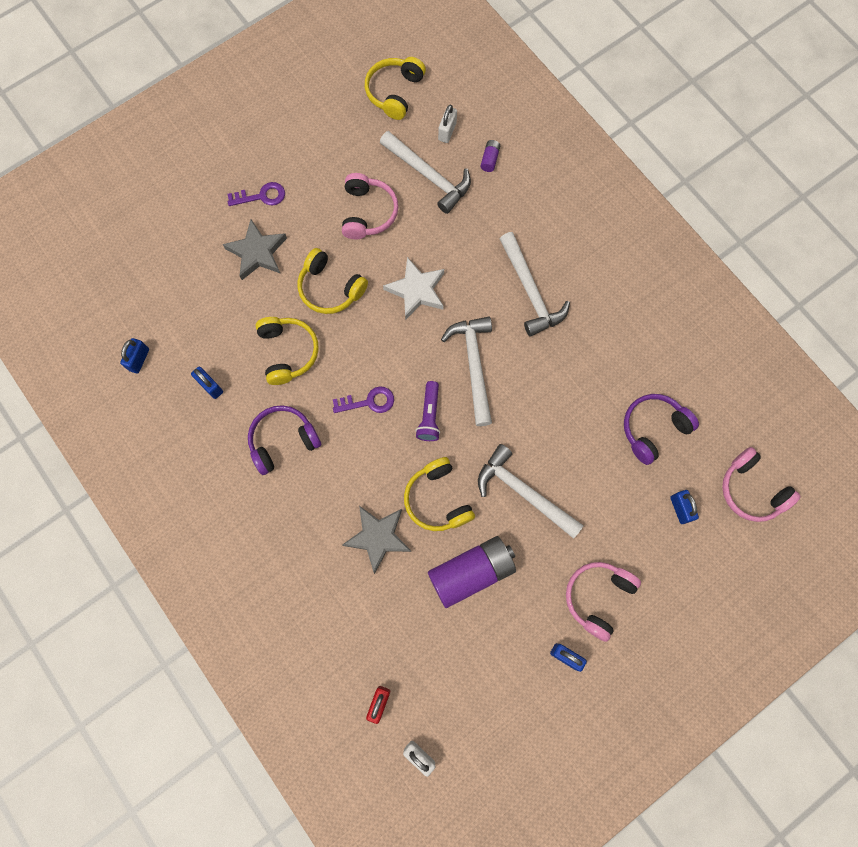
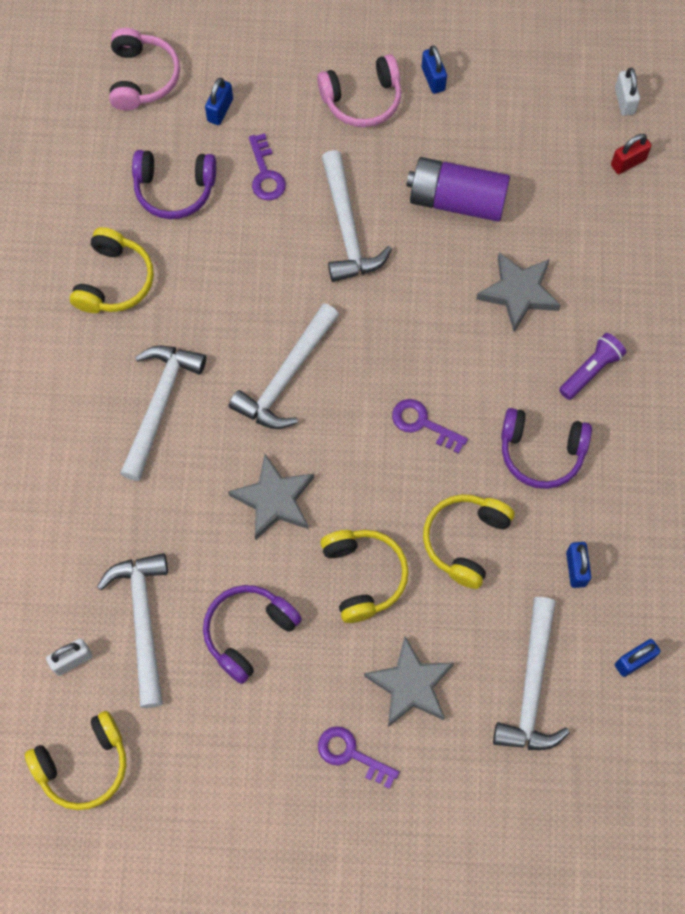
camera: 140 degrees left, 5 degrees down
(188, 301) = (531, 687): none -> white hammer
(368, 212) = (248, 632): pink headphones -> purple headphones
(416, 290) = (274, 500): white star -> grey star
(429, 416) = (374, 363): purple flashlight -> purple flashlight (591, 371)
(437, 499) = (433, 283): yellow headphones -> yellow headphones (114, 281)
(490, 159) = (59, 585): purple battery -> none
(608, 487) = (265, 174): none -> purple key

